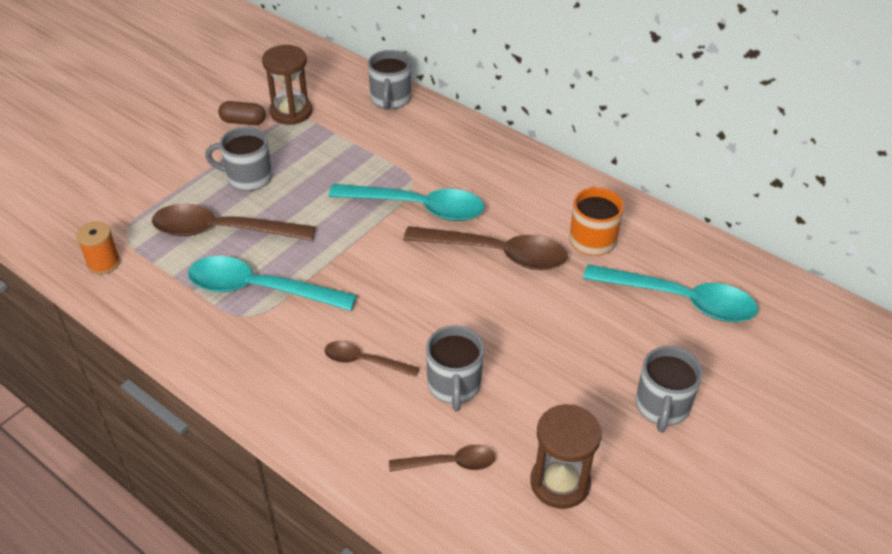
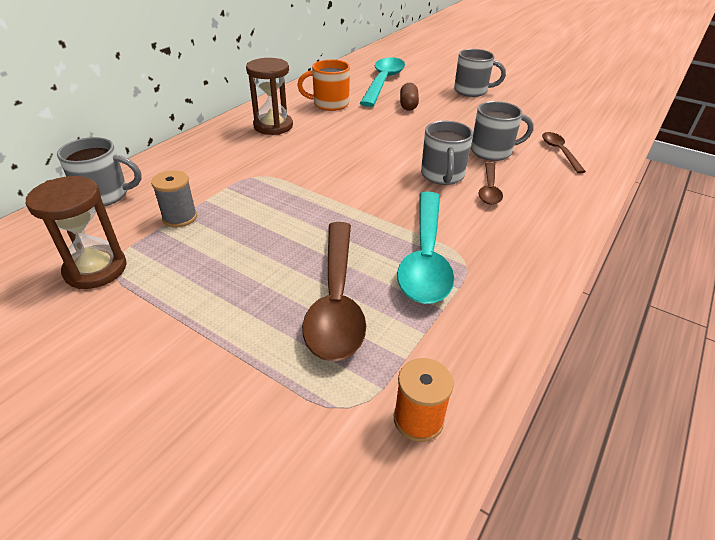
camera: 95 degrees left, 5 degrees down
(243, 121) = (99, 314): brown capsule -> brown capsule (408, 105)
(248, 178) = (233, 292): grey mug -> grey mug (442, 175)
(349, 143) = (180, 217): none -> grey spool
(417, 207) = (293, 172): turquoise spoon -> none
(496, 253) = (350, 137): brown spoon -> none
(560, 483) = (546, 118): brown hourglass -> brown hourglass (273, 126)

